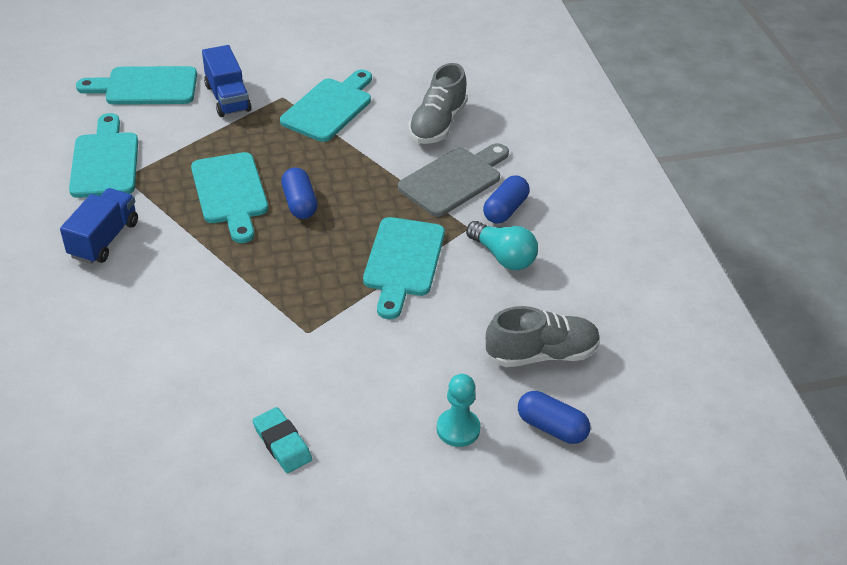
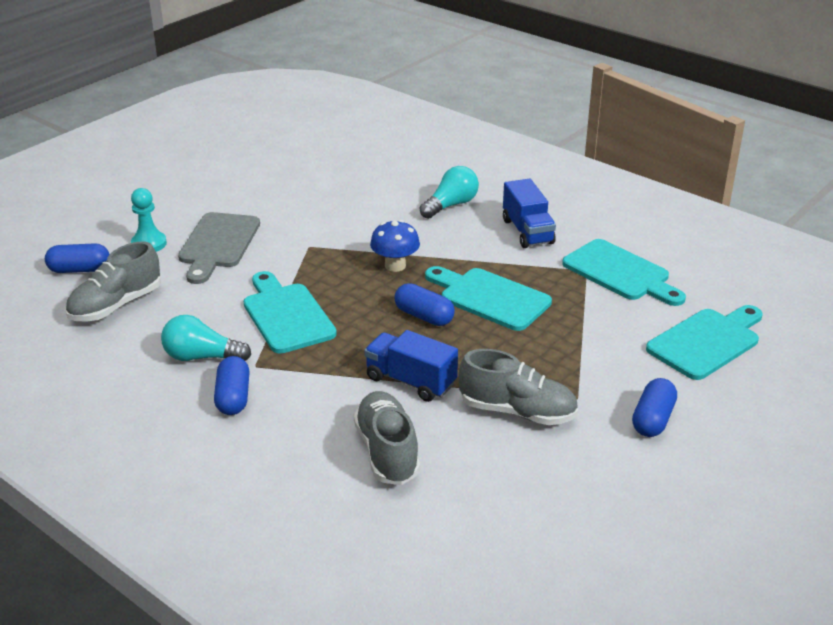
camera: 145 degrees right, 10 degrees down
(118, 311) = (451, 205): none -> turquoise light bulb
(227, 98) = (622, 370): blue truck -> blue truck (410, 381)
(259, 65) = (653, 419): none -> blue capsule
(260, 265) = (395, 265): none -> blue mushroom
(282, 443) = (259, 196): turquoise eraser -> none
(329, 107) = (517, 411): turquoise cutting board -> grey shoe
(453, 179) = (310, 401): grey cutting board -> grey cutting board (218, 244)

